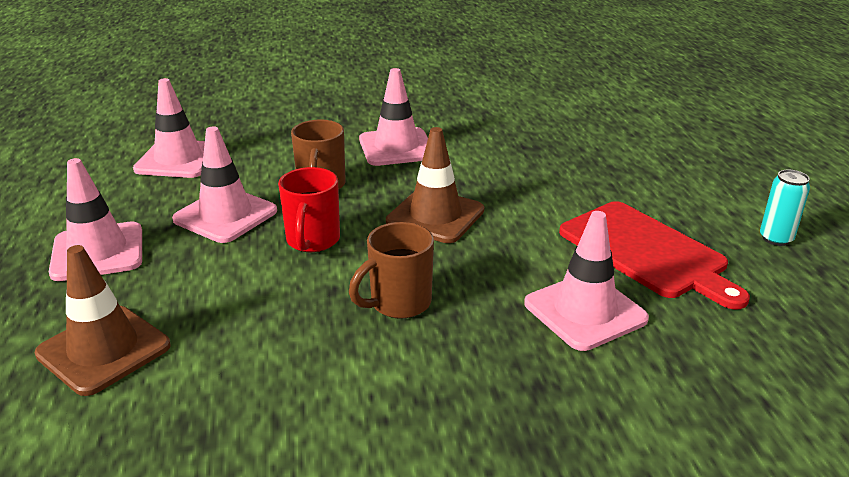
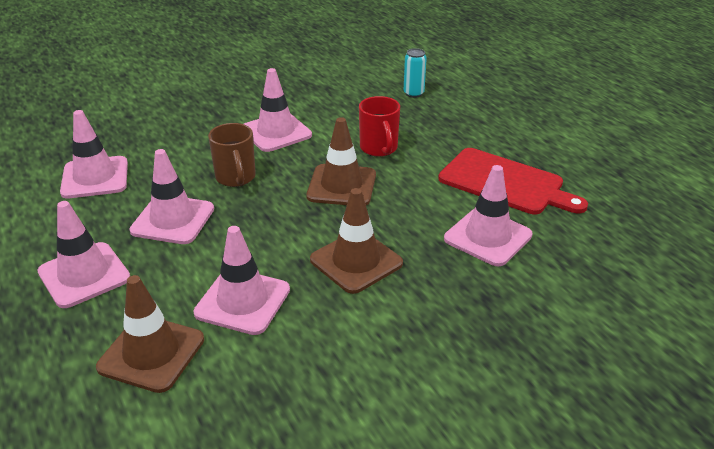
camera: 20 degrees left, 5 degrees up
(239, 317) = (242, 301): none -> pink traffic cone
(312, 241) = (259, 226): red mug -> red mug (379, 149)
(398, 303) = (356, 261): brown mug -> brown traffic cone
(776, 238) = (582, 155): turquoise can -> turquoise can (413, 93)

